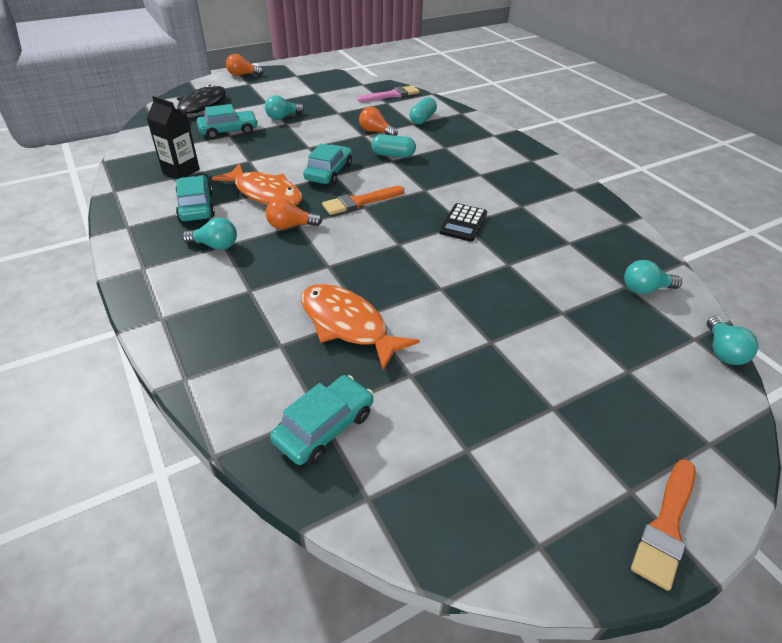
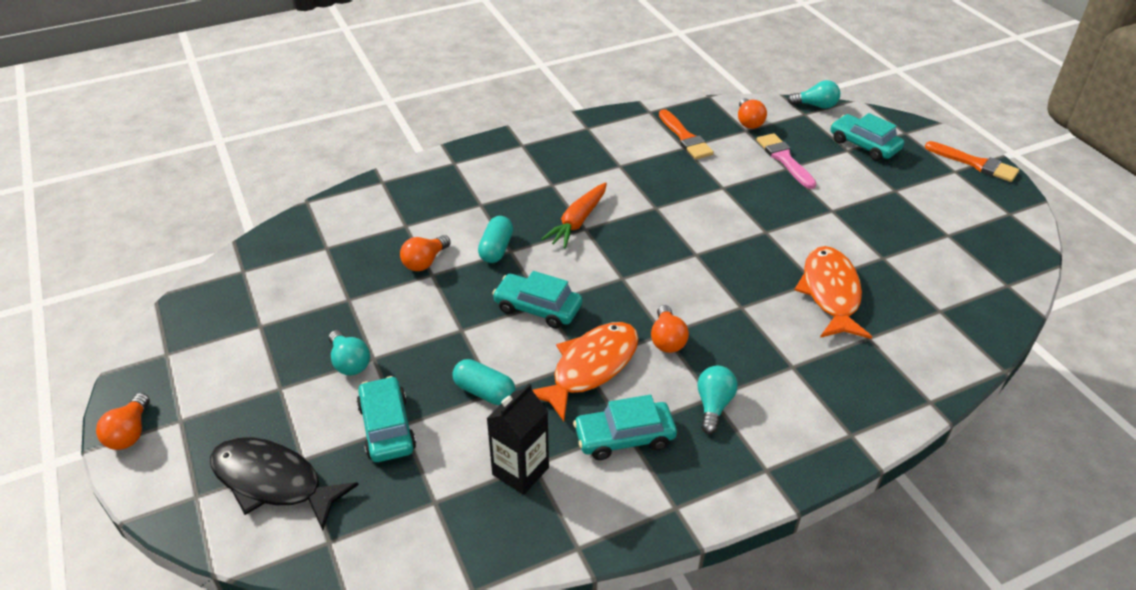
camera: 85 degrees left, 0 degrees up
(324, 427) = (954, 307): turquoise car -> turquoise car (864, 145)
(347, 325) = (830, 293): orange fish -> orange fish turned 135 degrees clockwise
(360, 202) = (612, 281): orange brush -> orange brush (685, 138)
(391, 95) = (300, 241): pink brush -> pink brush (784, 159)
(422, 119) = (393, 217): turquoise capsule -> turquoise capsule (484, 392)
(433, 186) = (578, 221): none -> orange carrot
(463, 223) = (654, 207): black calculator -> none
(645, 289) = (748, 122): turquoise light bulb -> orange light bulb

